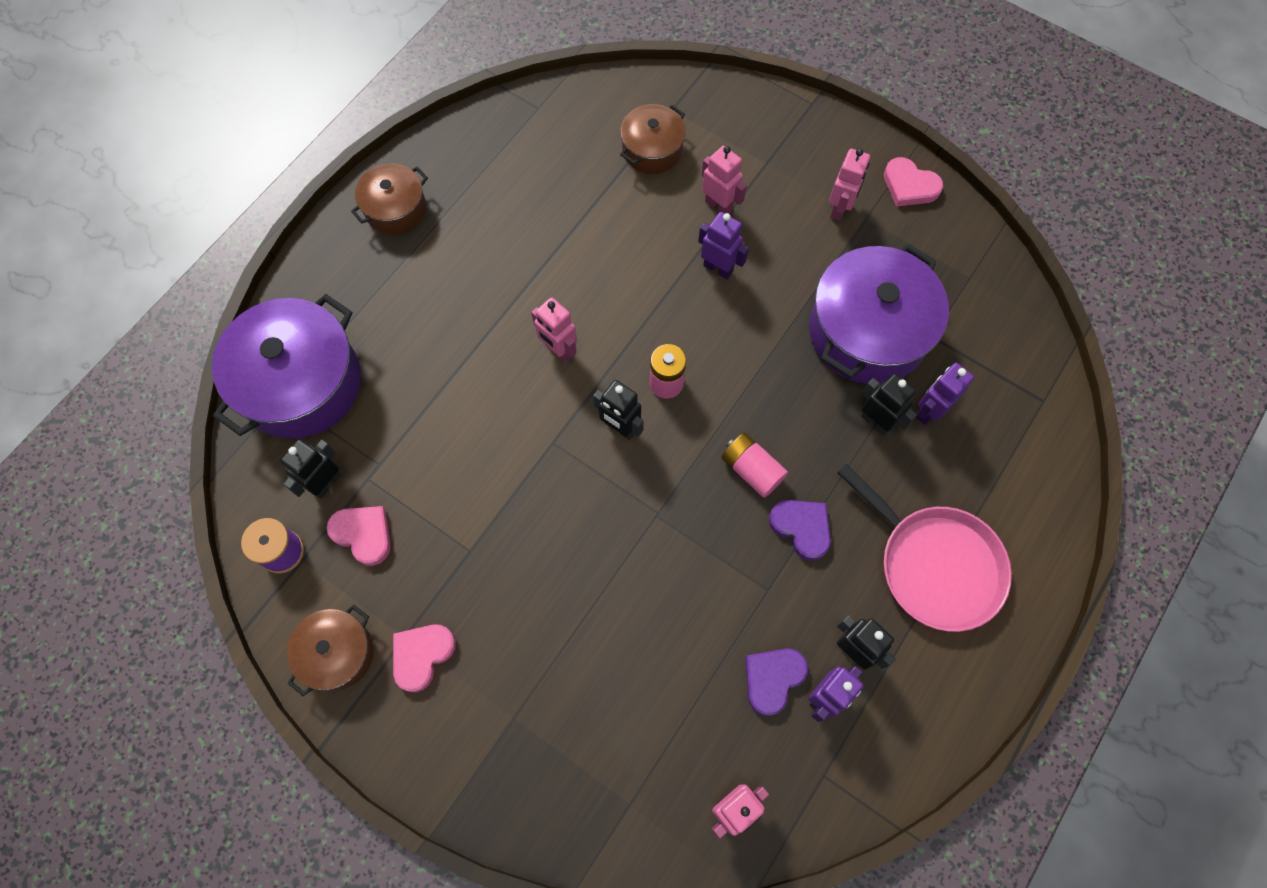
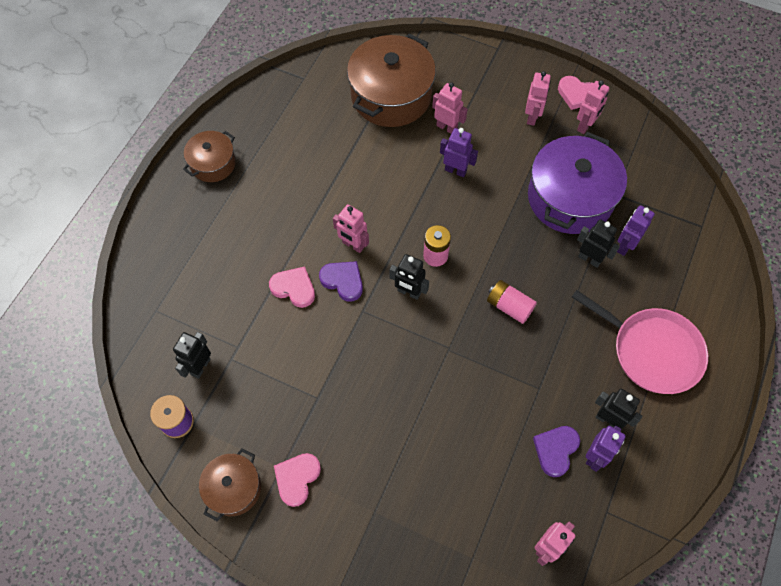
camera: 10 degrees left, 5 degrees down
(301, 383) = (167, 298): purple pot -> none
(363, 534) = (235, 399): pink heart -> pink heart (294, 288)
(652, 149) = (391, 95): brown pot -> brown pot, size x1.84
(801, 528) = (553, 341): purple heart -> purple heart (343, 281)
(911, 232) = (585, 126): none -> pink robot

